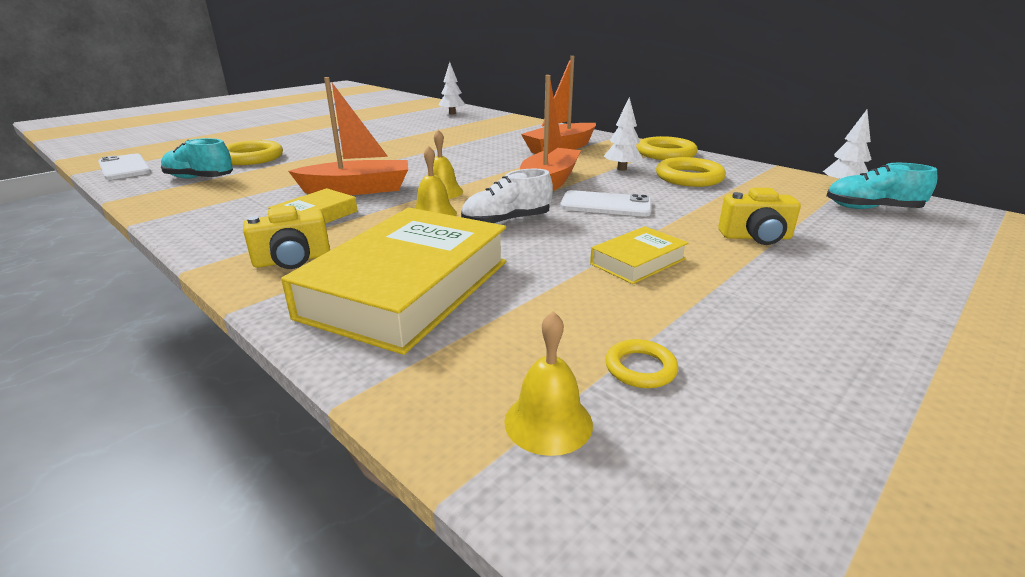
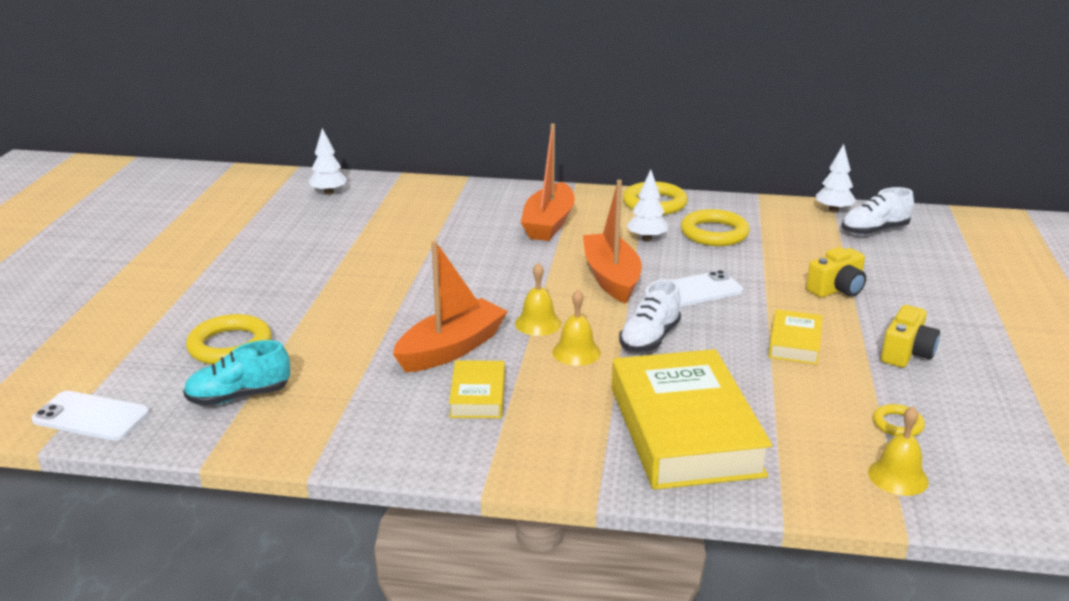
camera: 35 degrees left, 0 degrees up
(292, 260) = (552, 445): yellow camera -> yellow camera (906, 353)
(871, 209) = (874, 231): turquoise shoe -> white shoe

